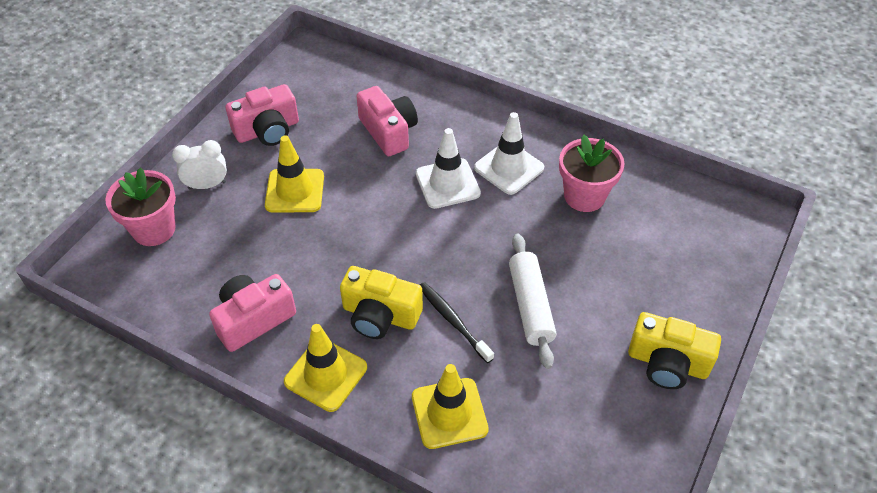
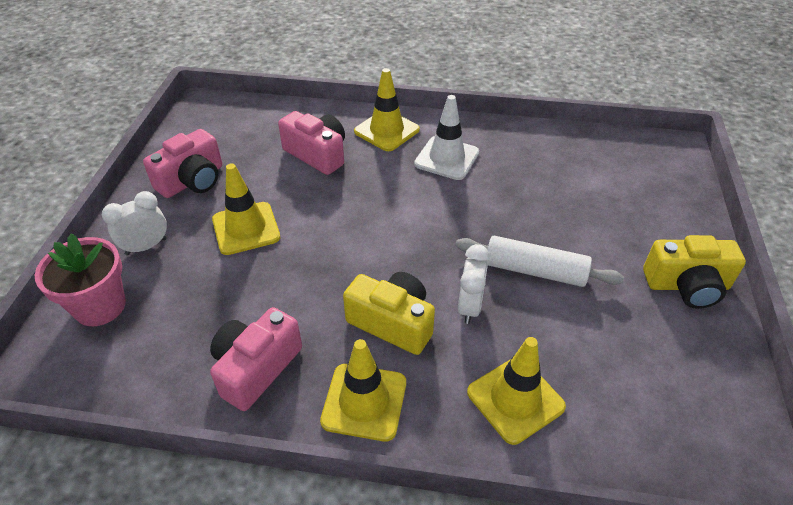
camera: 20 degrees left, 5 degrees down
(380, 315) = (392, 323): yellow camera -> yellow camera turned 150 degrees counterclockwise
(447, 183) = (397, 184): white traffic cone -> none
(453, 321) = (469, 307): black toothbrush -> white clock
(465, 122) = (386, 131): none -> yellow traffic cone
(530, 305) = (534, 270): white rolling pin -> white rolling pin turned 45 degrees counterclockwise
(584, 196) = (527, 165): pink flower pot -> none

